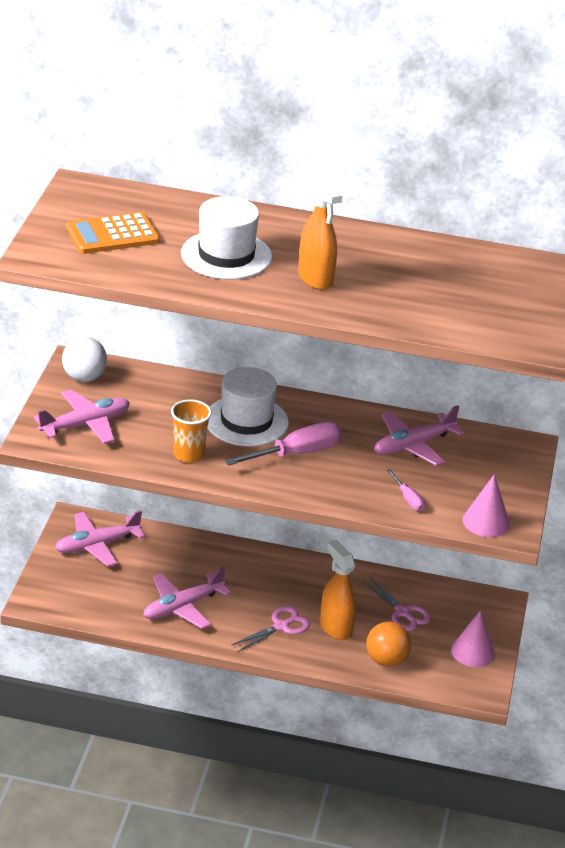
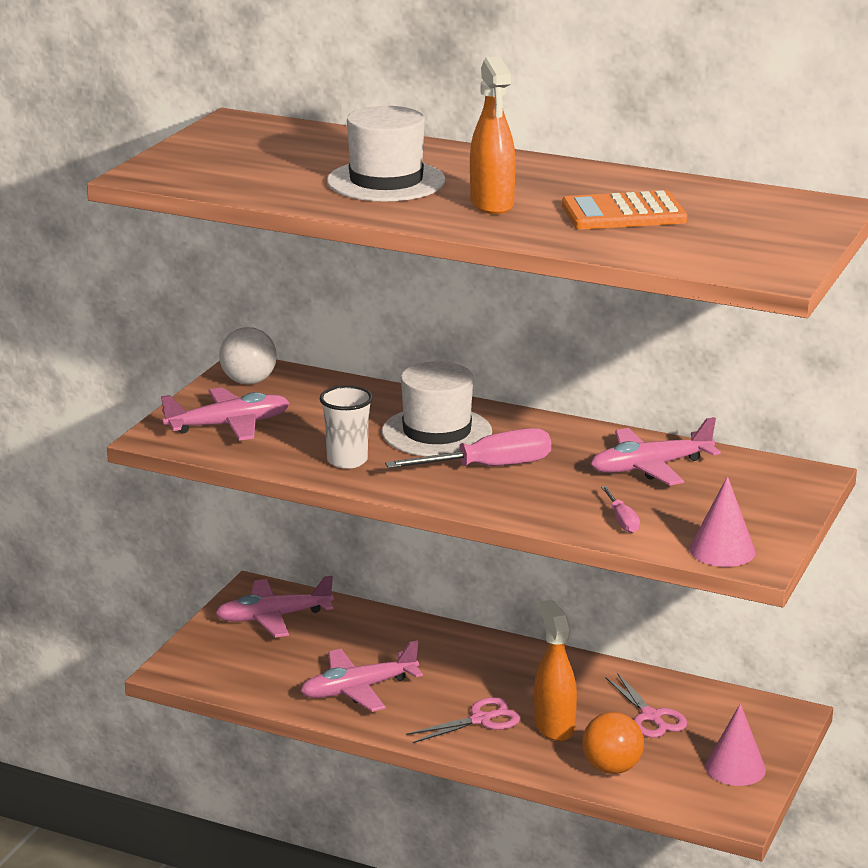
camera: 15 degrees right, 10 degrees down
(112, 235) = (251, 160): orange calculator -> orange calculator (623, 213)
(188, 454) = (347, 460): orange cup -> white cup

